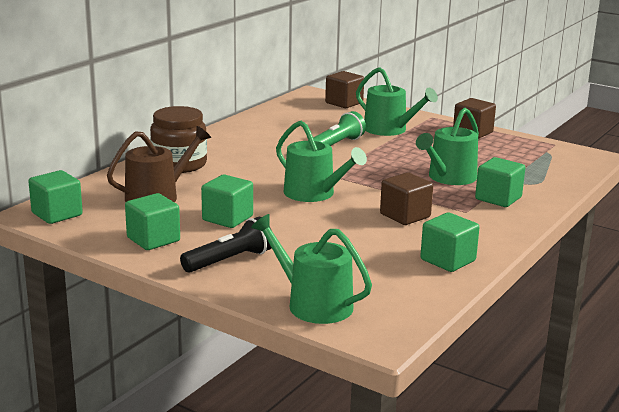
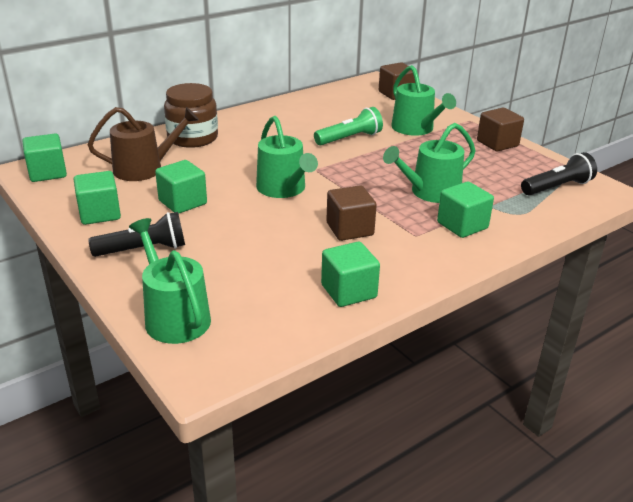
camera: 20 degrees right, 10 degrees up
(551, 159) = (557, 187): none -> black flashlight

